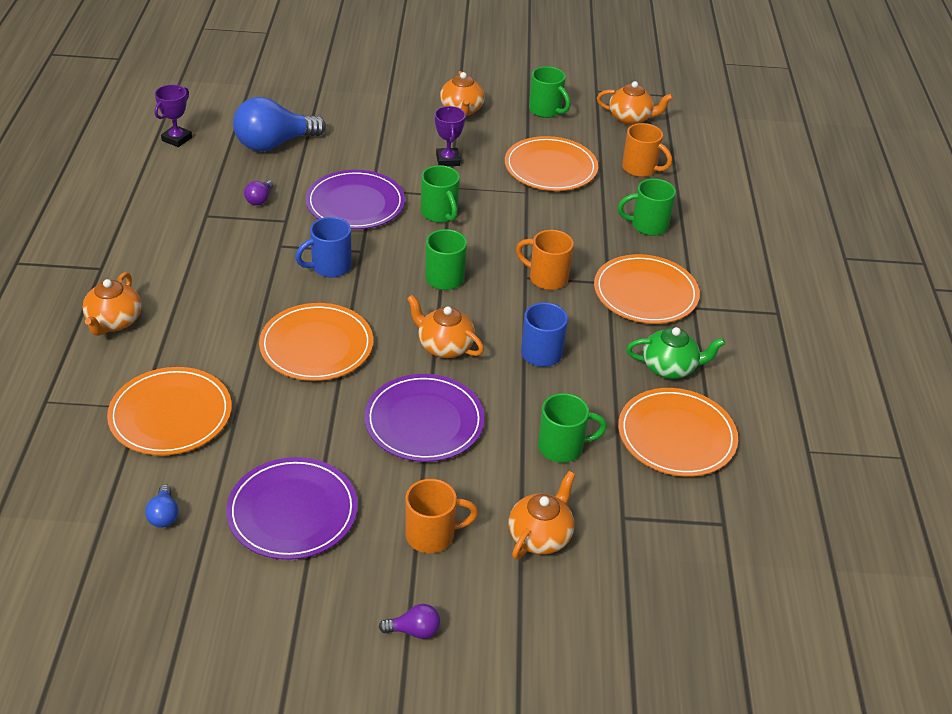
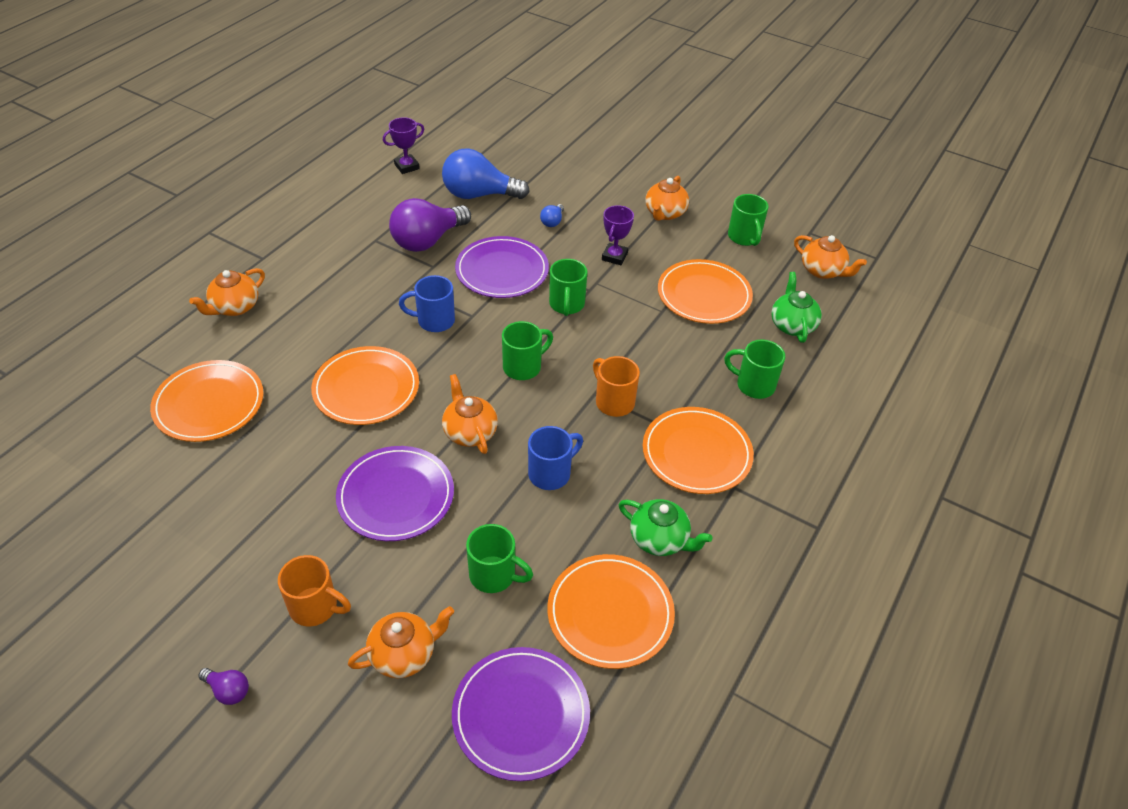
camera: 30 degrees right, 5 degrees up
(164, 515) = (134, 489): blue light bulb -> blue light bulb (552, 222)
(259, 199) = (427, 240): purple light bulb -> purple light bulb, size x2.32
(292, 512) = (226, 531): purple plate -> purple plate (521, 714)
(640, 169) = (792, 325): orange mug -> green teapot

